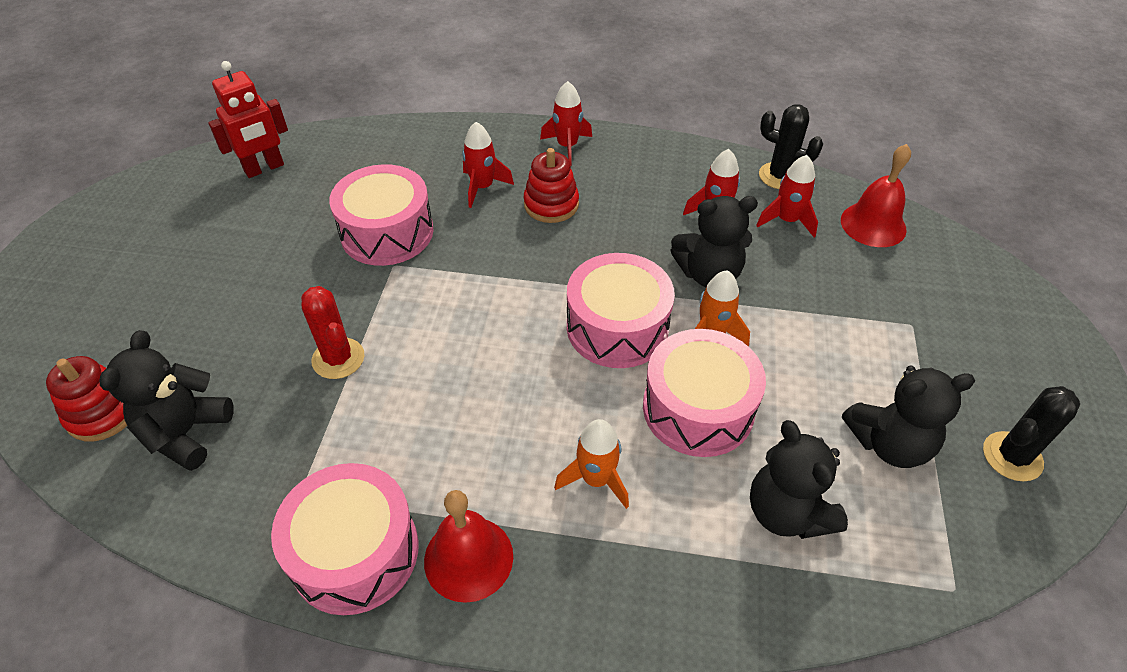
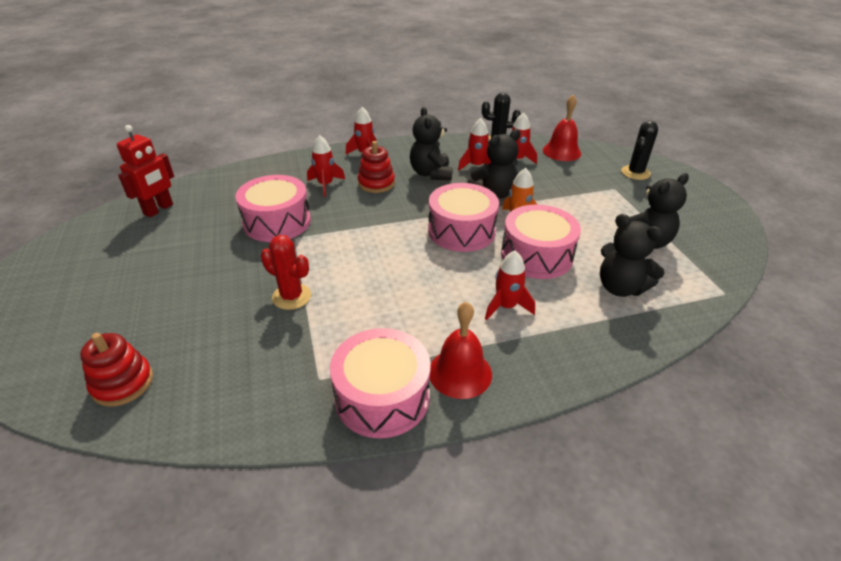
camera: 25 degrees left, 10 degrees down
(186, 433) = (204, 373): black teddy bear -> black teddy bear (431, 174)
(596, 479) = (506, 306): orange rocket -> red rocket
(1012, 456) = (703, 229): black cactus -> black cactus (635, 173)

